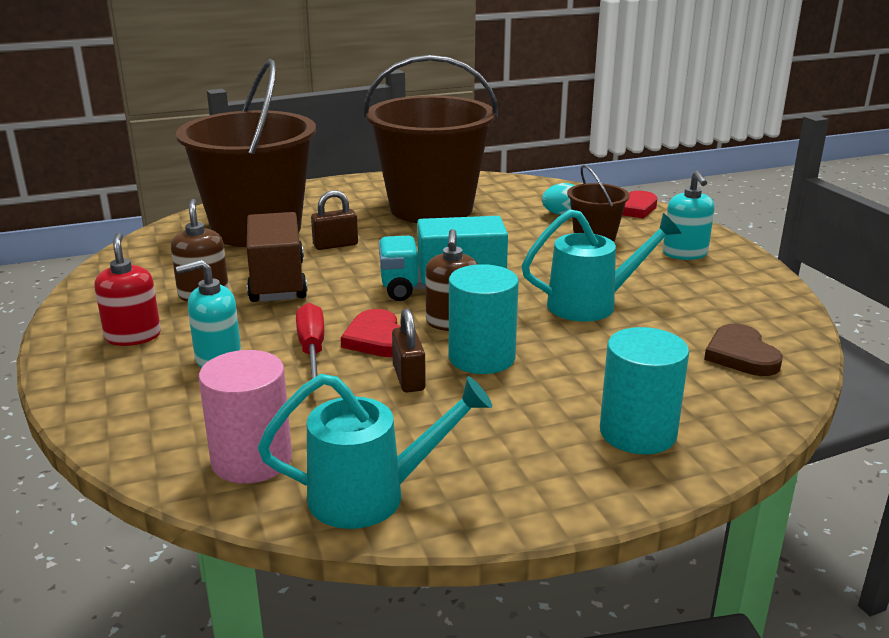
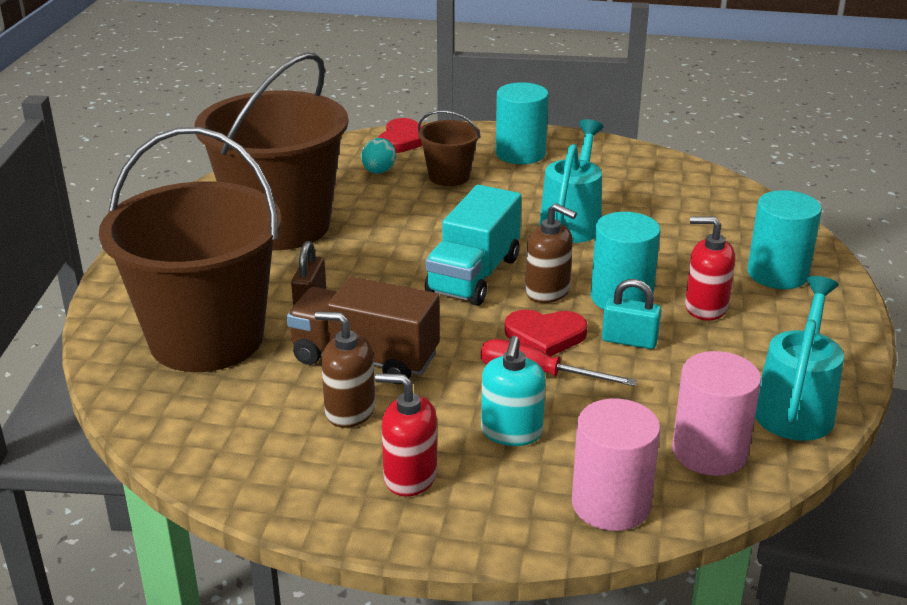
camera: 60 degrees left, 5 degrees up
(140, 427) = (611, 504): none -> pink cylinder
(408, 378) = (629, 341): brown padlock -> turquoise padlock
(513, 404) = (705, 307): none -> red soap dispenser
(685, 253) = (520, 154): turquoise soap dispenser -> turquoise cylinder
(741, 355) = (701, 198): brown heart -> none

